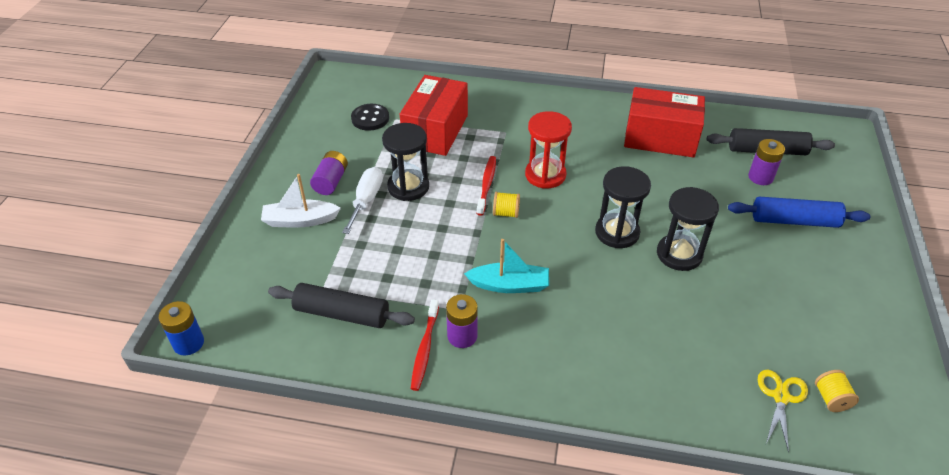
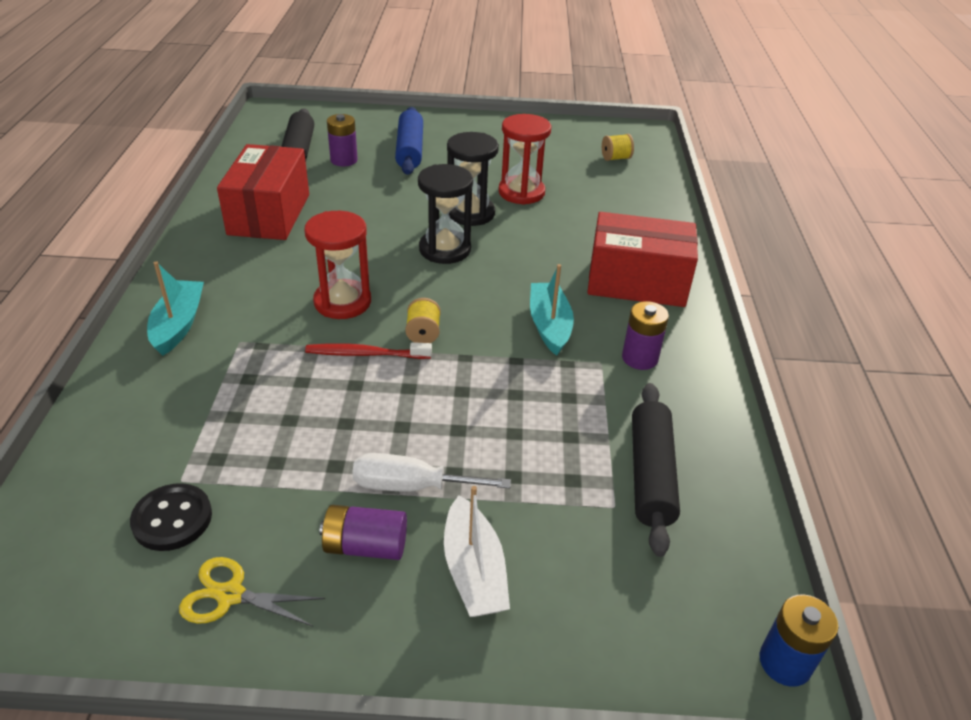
camera: 100 degrees left, 5 degrees down
(408, 187) = (375, 438): black hourglass -> none
(425, 349) = (671, 387): red toothbrush -> none
(436, 131) = (226, 420): red box -> red box (637, 282)
(524, 108) = (178, 324): none -> turquoise boat
(726, 296) = (521, 192): none -> red hourglass
(781, 397) = (624, 178): yellow scissors -> yellow scissors (230, 595)

